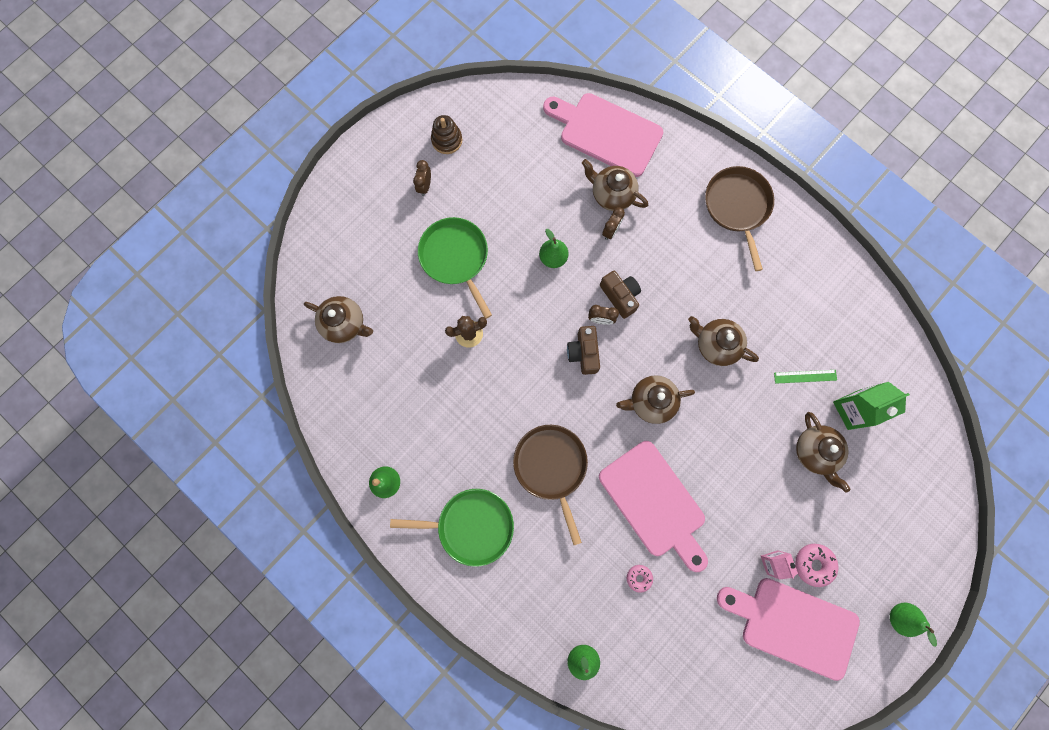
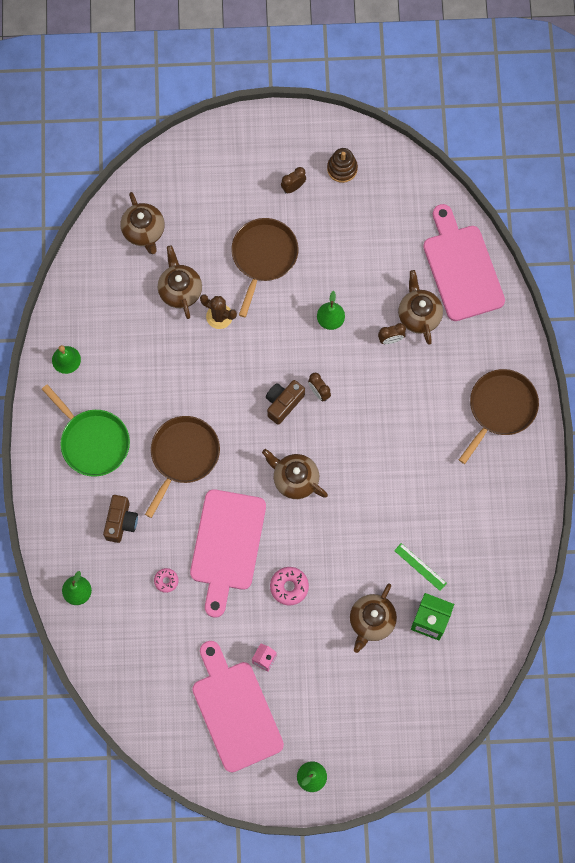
camera: 45 degrees right, 5 degrees down
(456, 258) = (263, 257): green pan -> brown pan
(620, 296) = (349, 390): brown camera -> brown camera (121, 522)
(716, 345) = (381, 486): brown teapot -> brown teapot (180, 290)
(813, 564) = (290, 688): pink donut -> pink donut (289, 587)

